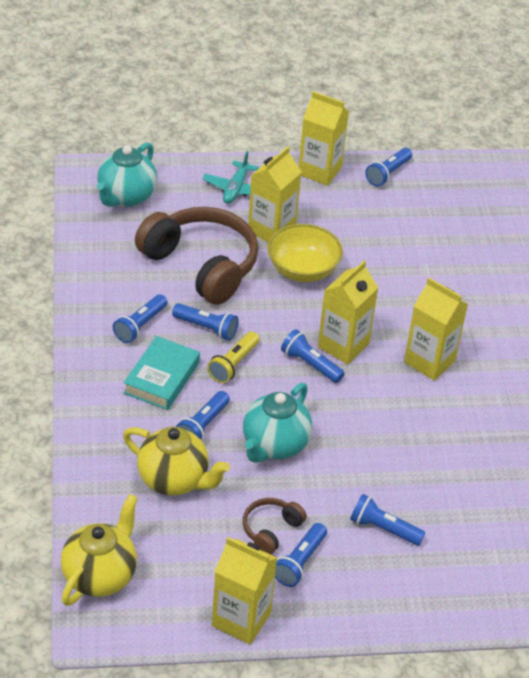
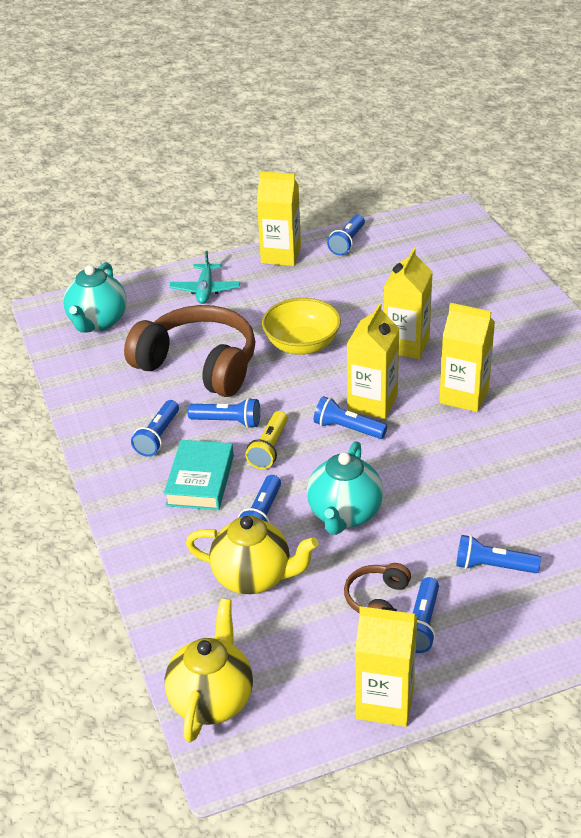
camera: 10 degrees left, 5 degrees down
(271, 230) = (256, 317): yellow carton -> yellow carton (406, 345)

